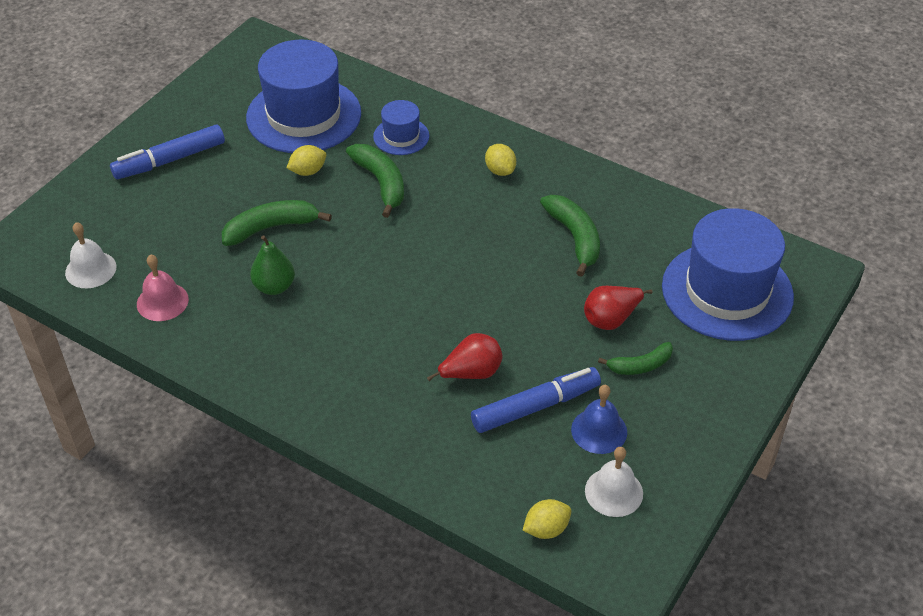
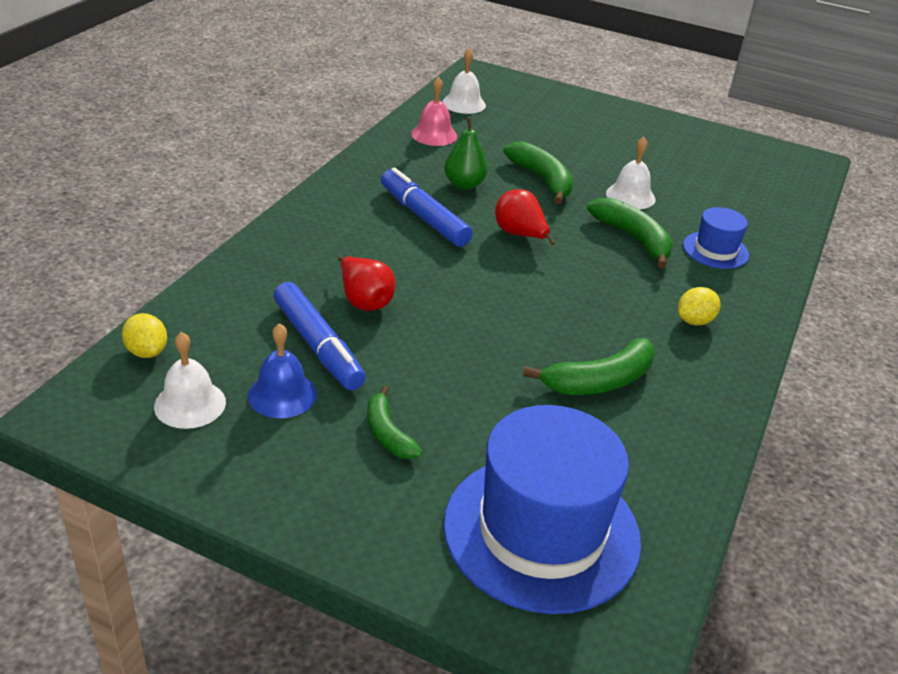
camera: 80 degrees right, 10 degrees down
(170, 160) = (611, 128): blue marker -> blue marker (424, 217)
(304, 115) = (713, 191): blue hat -> none
(308, 171) = (630, 196): yellow lemon -> white bell
(381, 183) = (633, 239): green banana -> green banana turned 90 degrees counterclockwise
(611, 319) = (464, 410): red pear -> red pear (520, 235)

